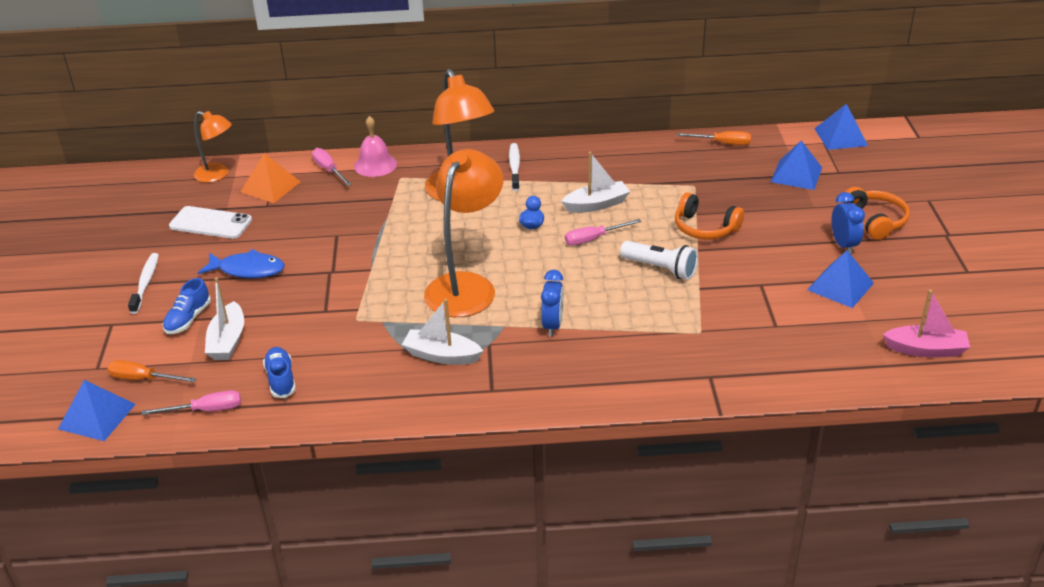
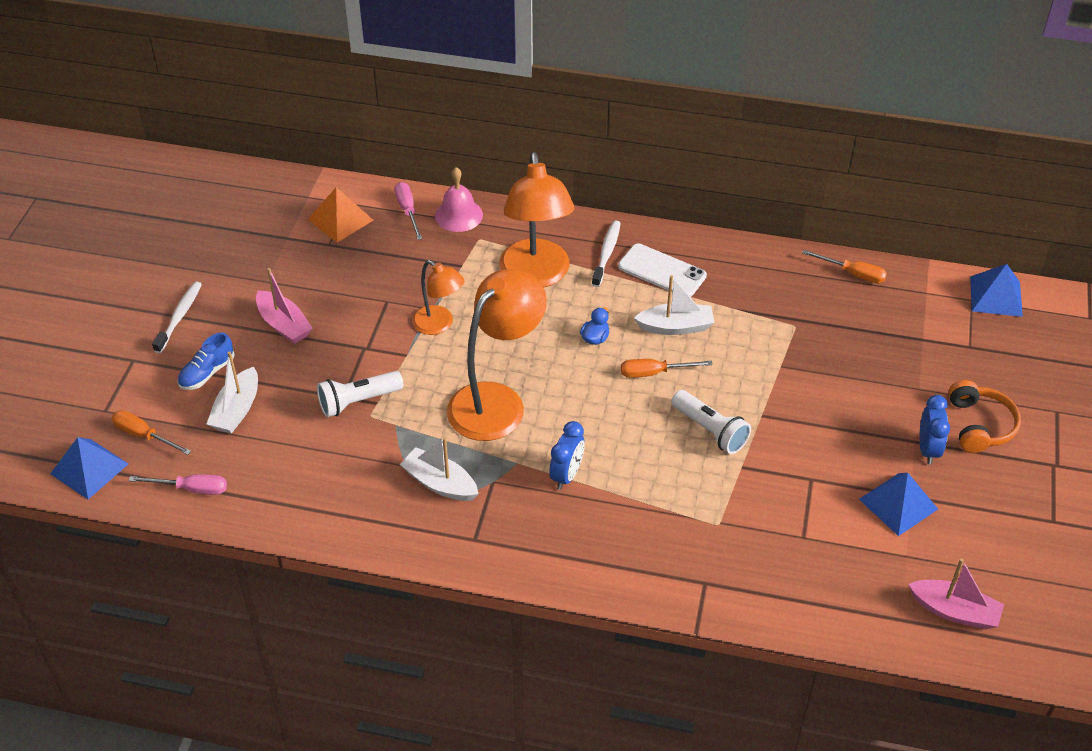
camera: 15 degrees right, 10 degrees up
(210, 223) = (265, 254): white phone -> white phone (662, 271)
(217, 175) = (291, 191): orange lamp -> orange lamp (439, 325)
(248, 270) = (284, 325): blue fish -> pink boat
(281, 380) = (273, 471): blue shoe -> none
(340, 311) = (358, 401): none -> white flashlight
(593, 239) = (654, 373): pink screwdriver -> orange screwdriver
(705, 228) = (782, 388): orange headphones -> none
(796, 174) = (918, 338): blue pyramid -> none

